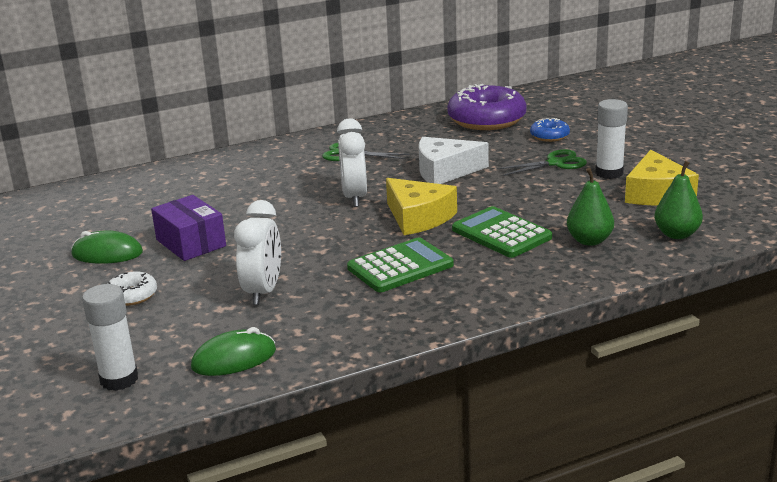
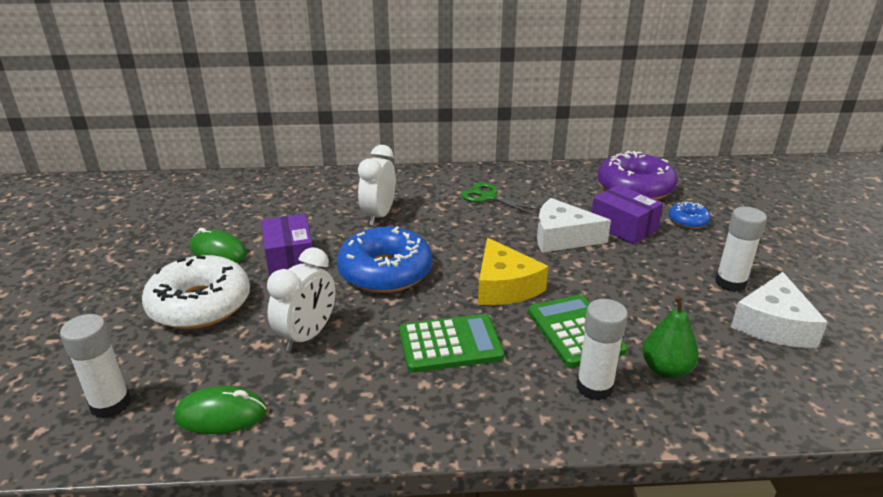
camera: 20 degrees right, 5 degrees up
(132, 295) = (200, 304): white donut -> white donut, size x2.09
(297, 231) = (385, 272): none -> blue donut
(354, 197) = (461, 246): white clock -> white clock (379, 216)
(495, 152) = (623, 227): none -> purple box
(540, 264) = (594, 387): none -> white glue stick
(555, 163) = (678, 255): green scissors -> none
(656, 193) = (773, 325): yellow cheese -> white cheese
(676, 234) = (774, 391): green pear -> none

